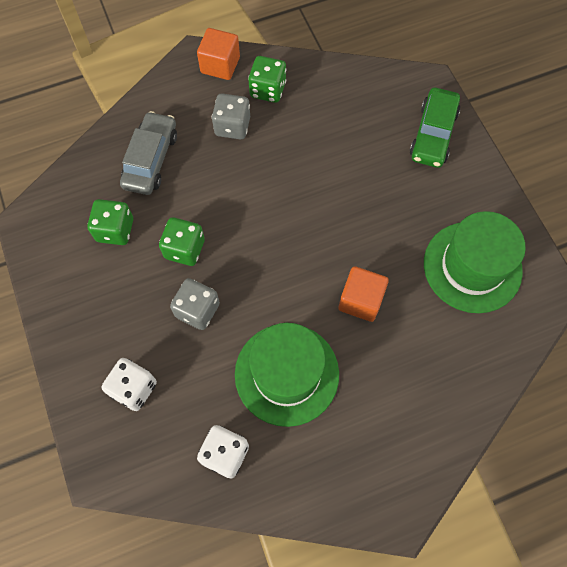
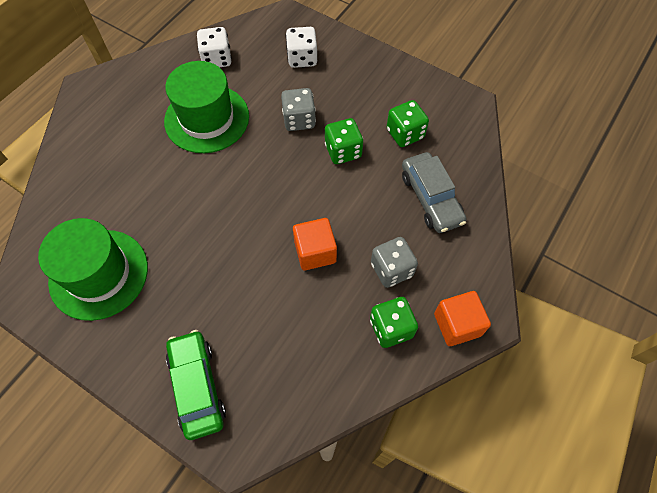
camera: 145 degrees right, 5 degrees down
(360, 300) = (181, 194): orange cube -> orange cube (315, 252)

